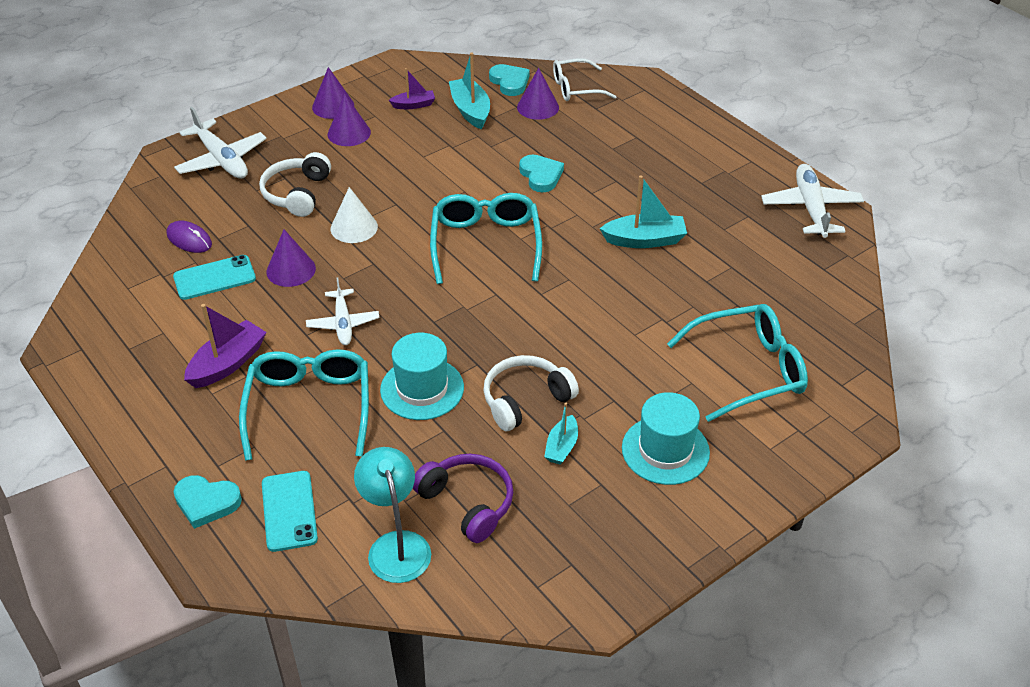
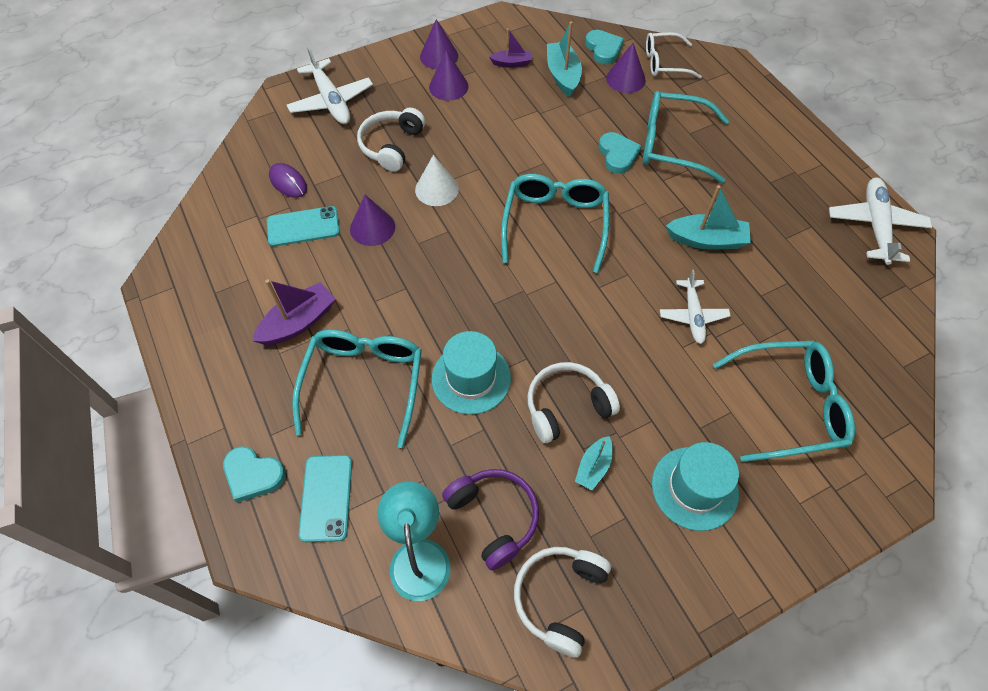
camera: 10 degrees right, 15 degrees up
(343, 323) = (410, 293): white plane -> white plane (692, 315)
(546, 559) = (559, 598): none -> white headphones
(596, 160) = (672, 144): none -> turquoise glasses

